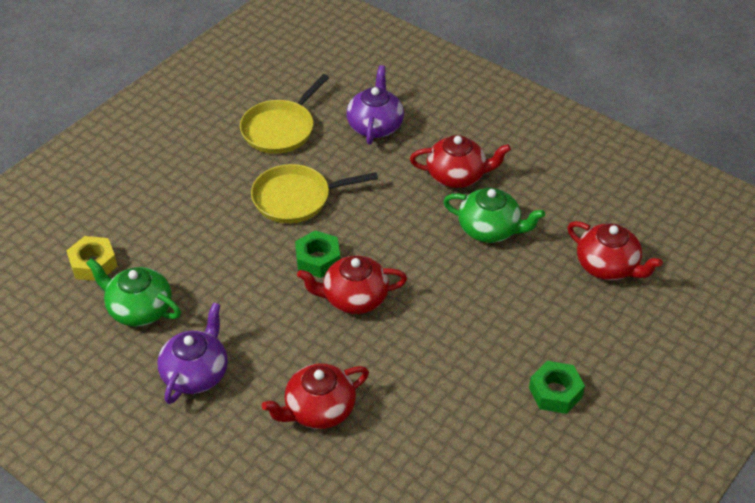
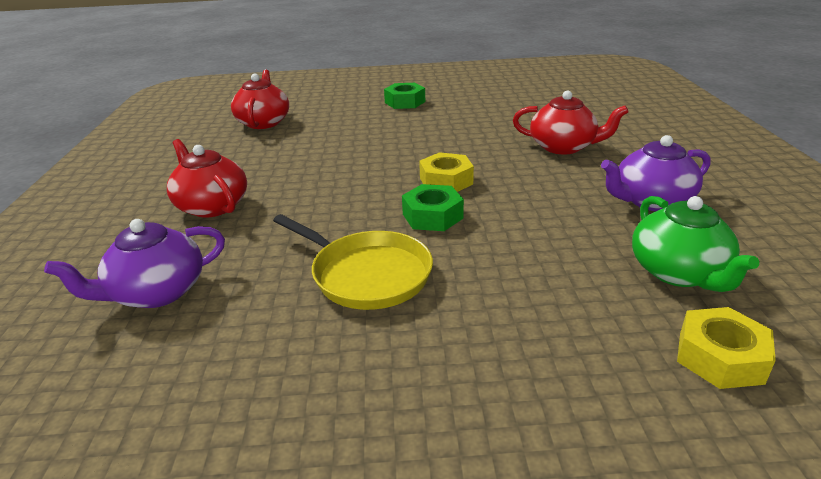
camera: 130 degrees left, 15 degrees down
(280, 129) = (238, 371): yellow pan -> none
(354, 298) = (446, 181): red teapot -> yellow nut
(490, 229) = (275, 166): green teapot -> none

